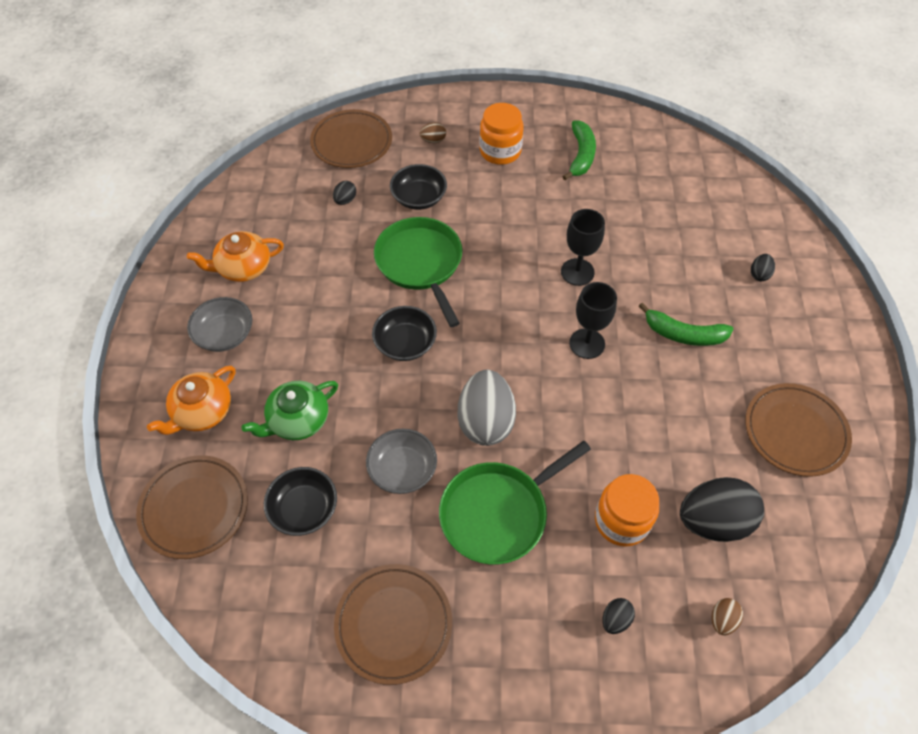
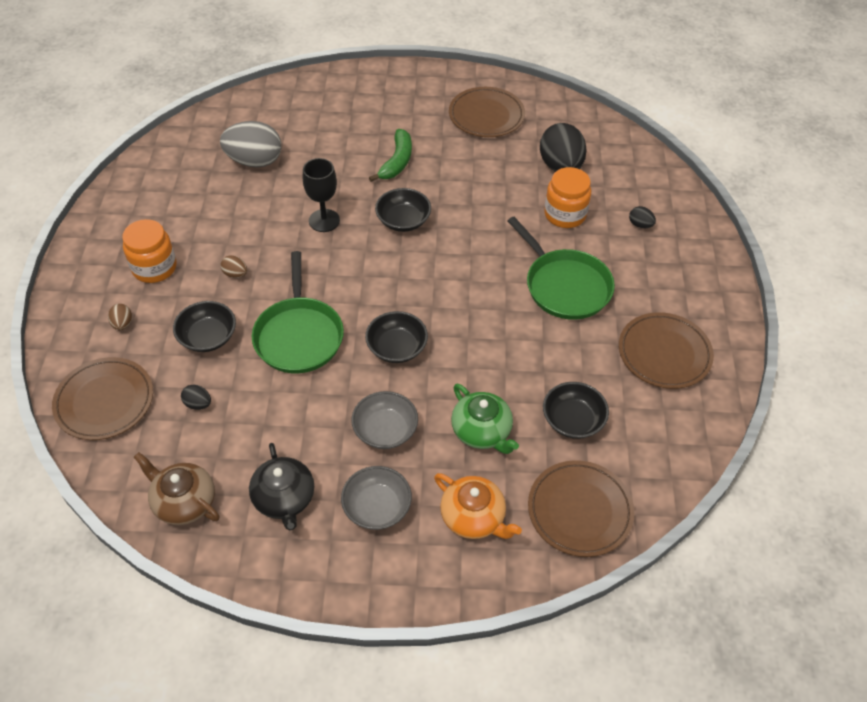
camera: 90 degrees left, 5 degrees down
(243, 267) = (284, 498): orange teapot -> black teapot
(250, 203) = (184, 502): none -> brown teapot
(402, 470) = (530, 349): grey bowl -> grey bowl (385, 430)
(420, 263) = (299, 336): green pan -> green pan turned 75 degrees counterclockwise
(485, 421) = (481, 291): grey egg -> grey egg (254, 161)
(581, 155) = (176, 206): green banana -> none
(587, 343) = (403, 220): black goblet -> black bowl
(722, 620) = (632, 172): brown egg -> brown egg (235, 274)
(759, 274) = (339, 111): black egg -> none

